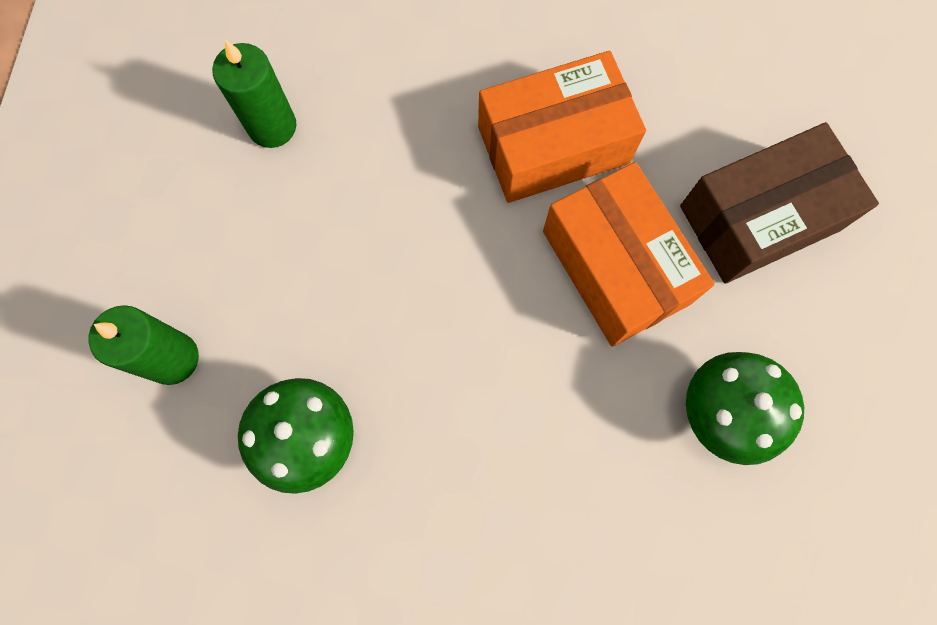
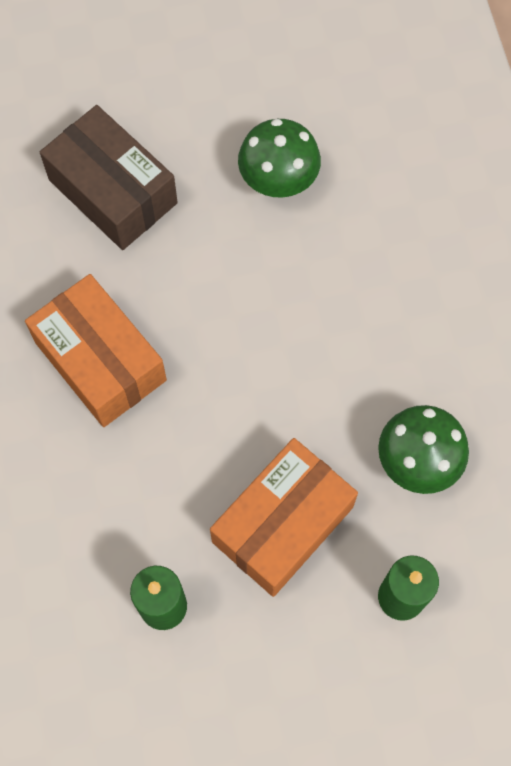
camera: 110 degrees left, 5 degrees down
(615, 267) = (192, 282): orange box -> orange box (282, 524)

